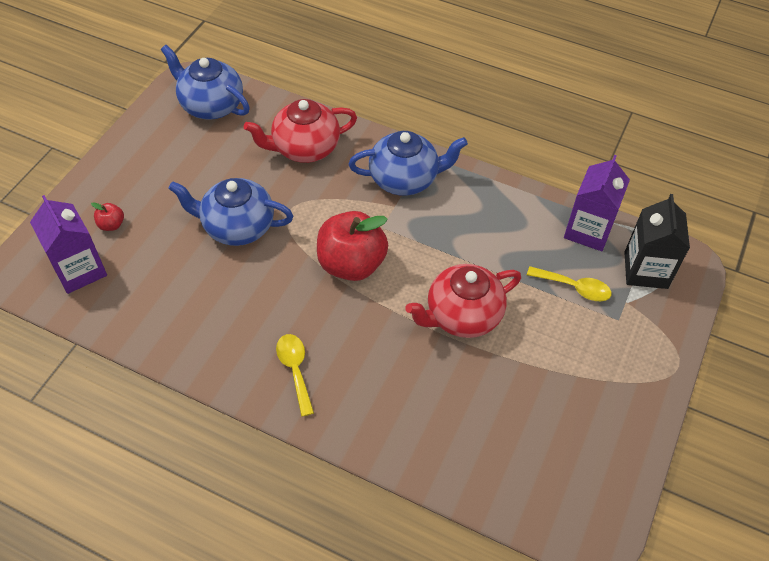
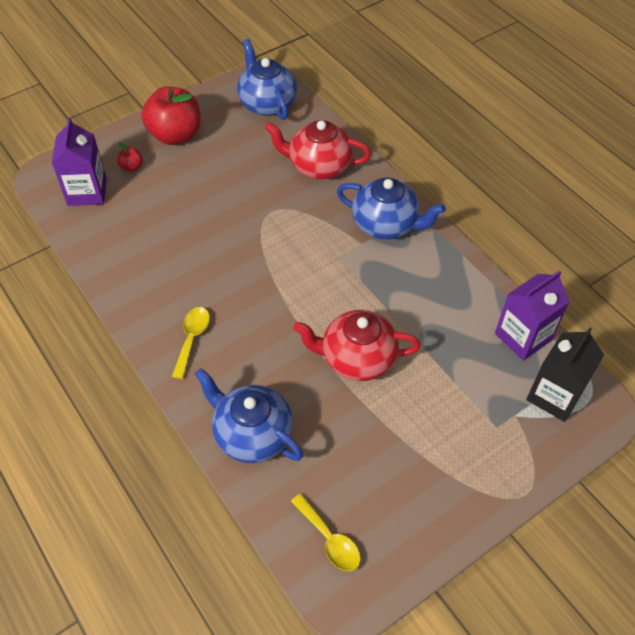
camera: 30 degrees right, 0 degrees up
(237, 227) = (223, 207): blue teapot -> blue teapot (252, 434)
(351, 264) = (293, 275): red apple -> red apple (175, 135)
(574, 287) = (474, 380): yellow spoon -> yellow spoon (329, 539)

